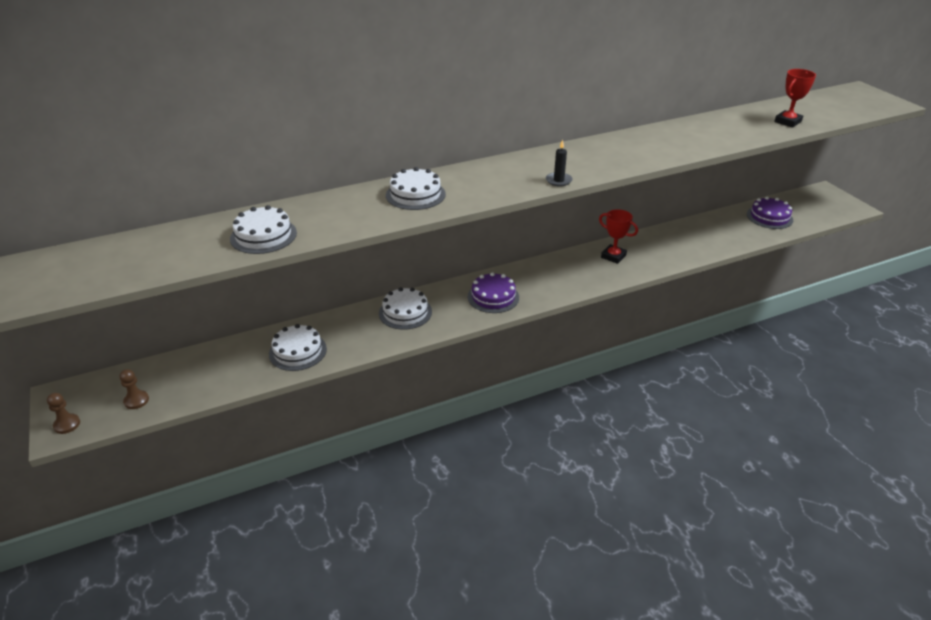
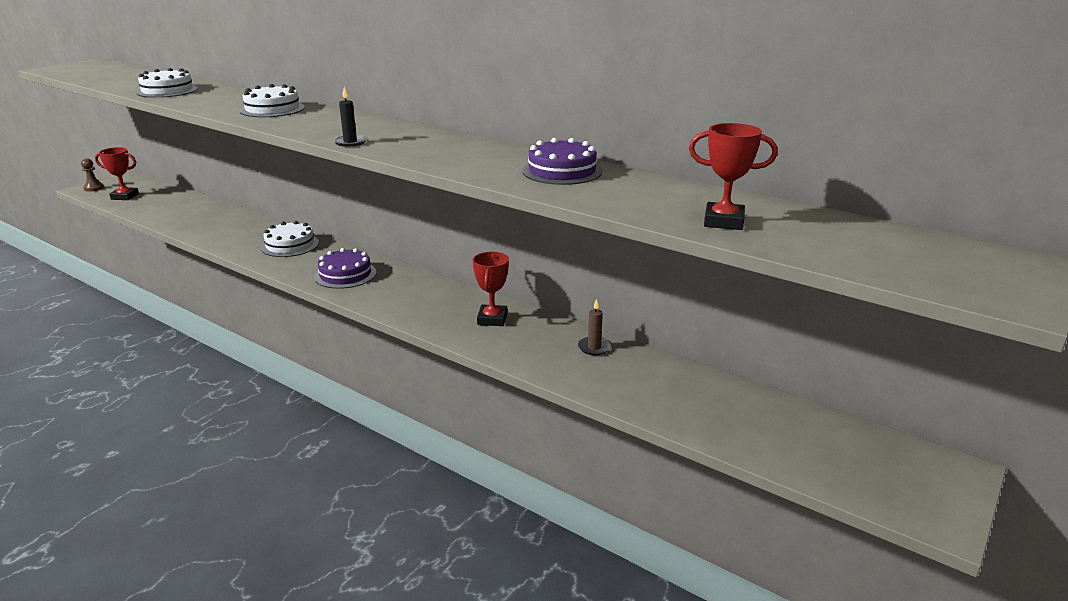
camera: 60 degrees right, 10 degrees down
(136, 400) = (125, 196): brown pawn -> red trophy
(298, 351) = (207, 223): white cake -> none
(672, 235) = (594, 347): none -> brown candle
(769, 217) = (757, 421): purple cake -> purple cake (562, 171)

